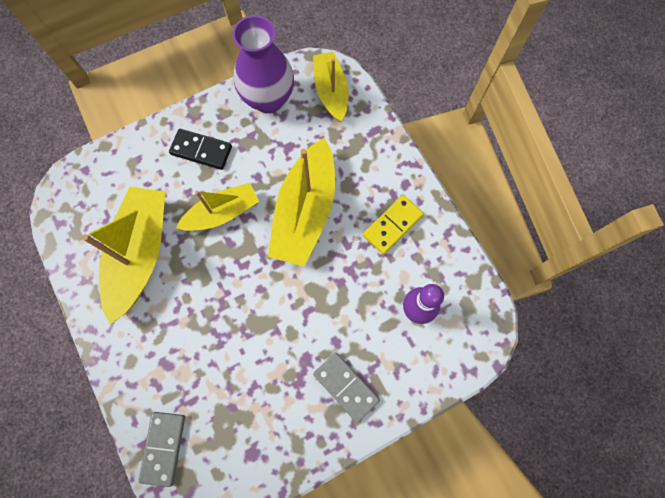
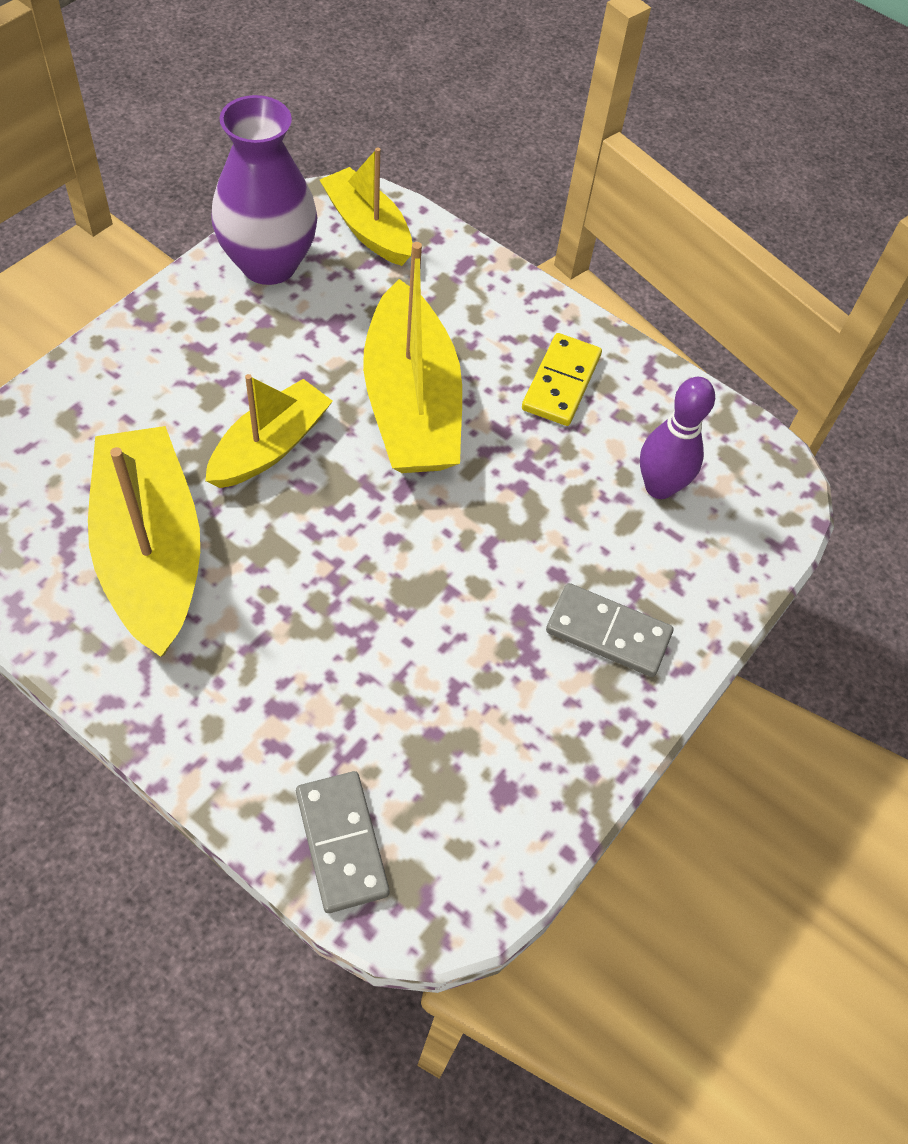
camera: 30 degrees left, 15 degrees down
(201, 150) = (187, 366): black domino -> none

